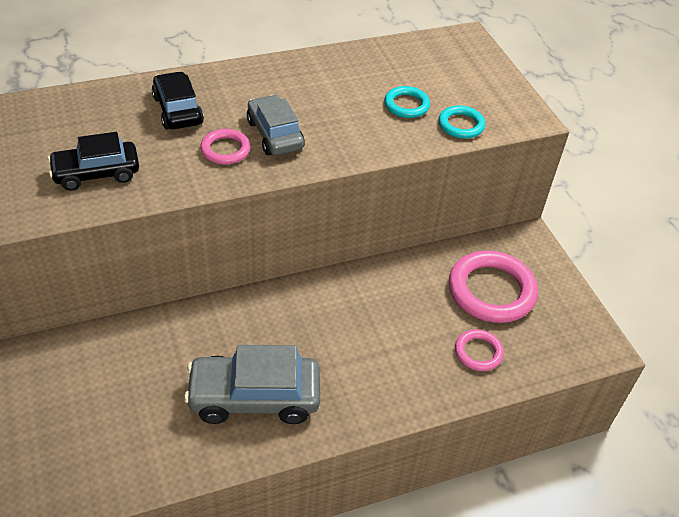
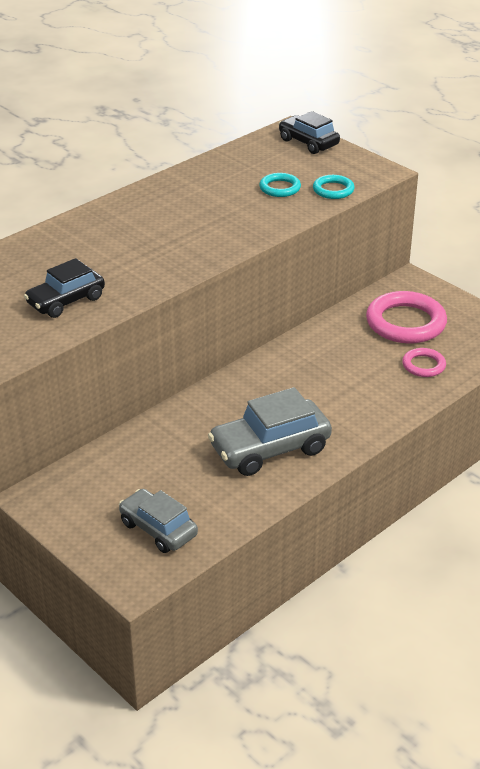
camera: 20 degrees left, 10 degrees down
(178, 110) = (94, 241): black car -> black car (308, 142)
(225, 150) = (159, 256): pink ring -> none
(275, 135) = (190, 236): grey car -> grey car (158, 529)

